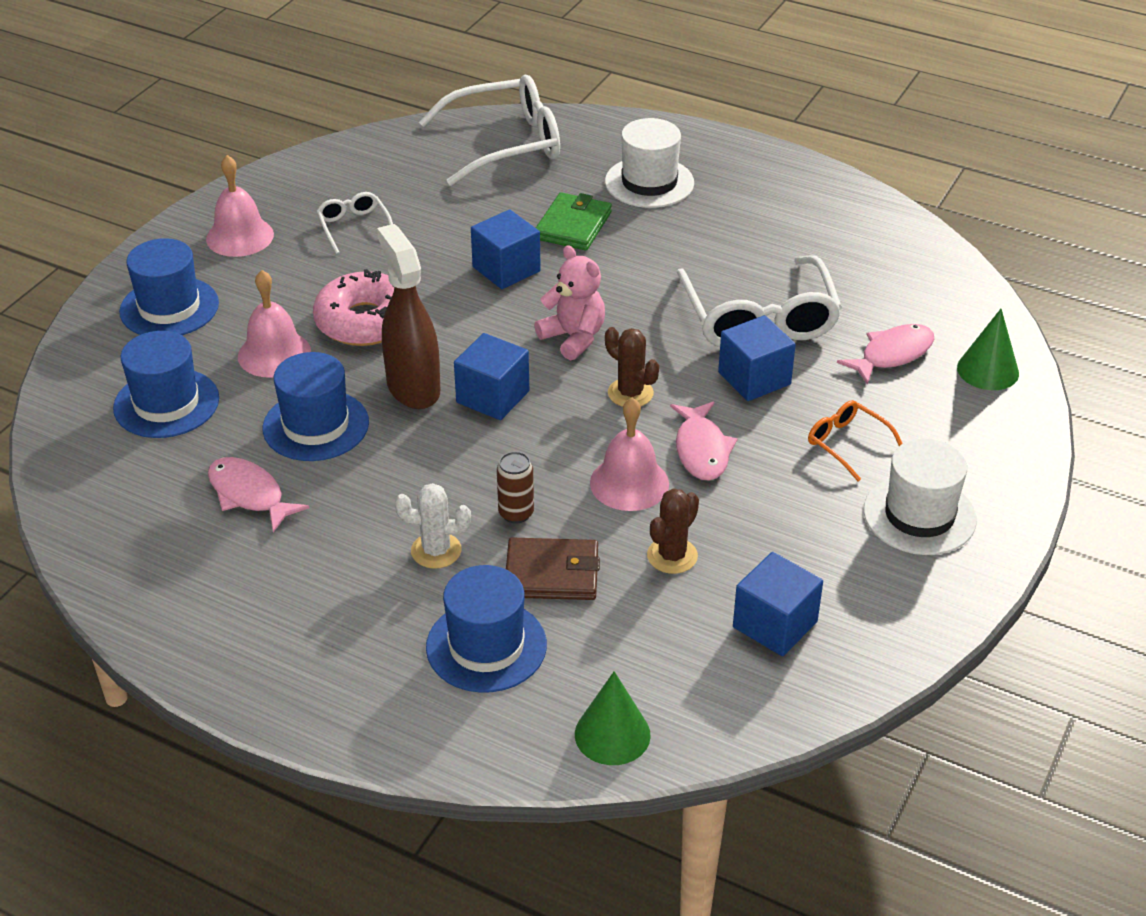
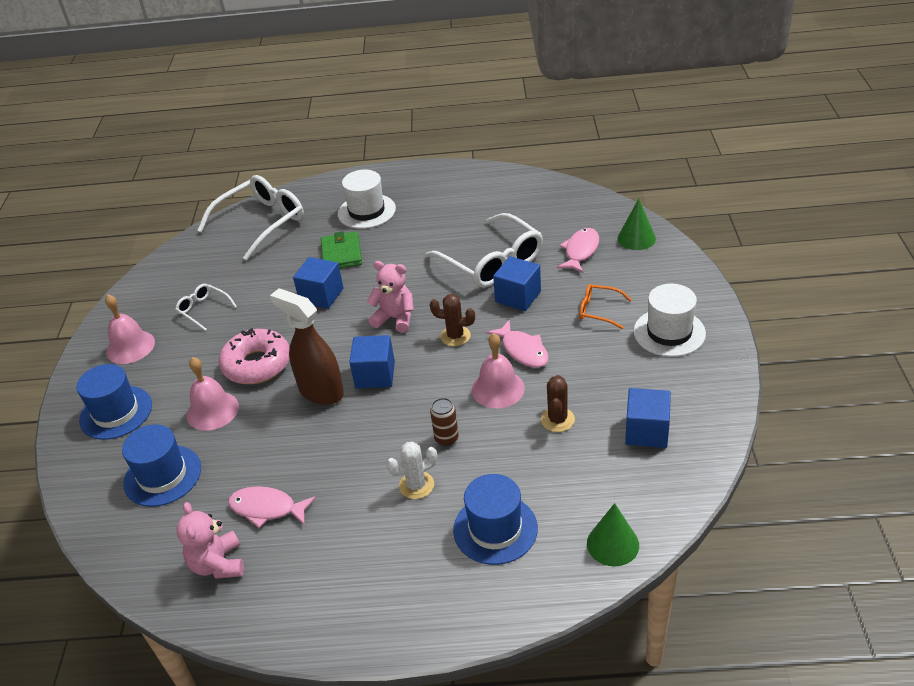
camera: 25 degrees left, 0 degrees up
(152, 530) = (218, 564): none -> pink teddy bear
(316, 425) = (276, 443): blue hat -> none
(552, 573) = (497, 464): brown wallet -> none

